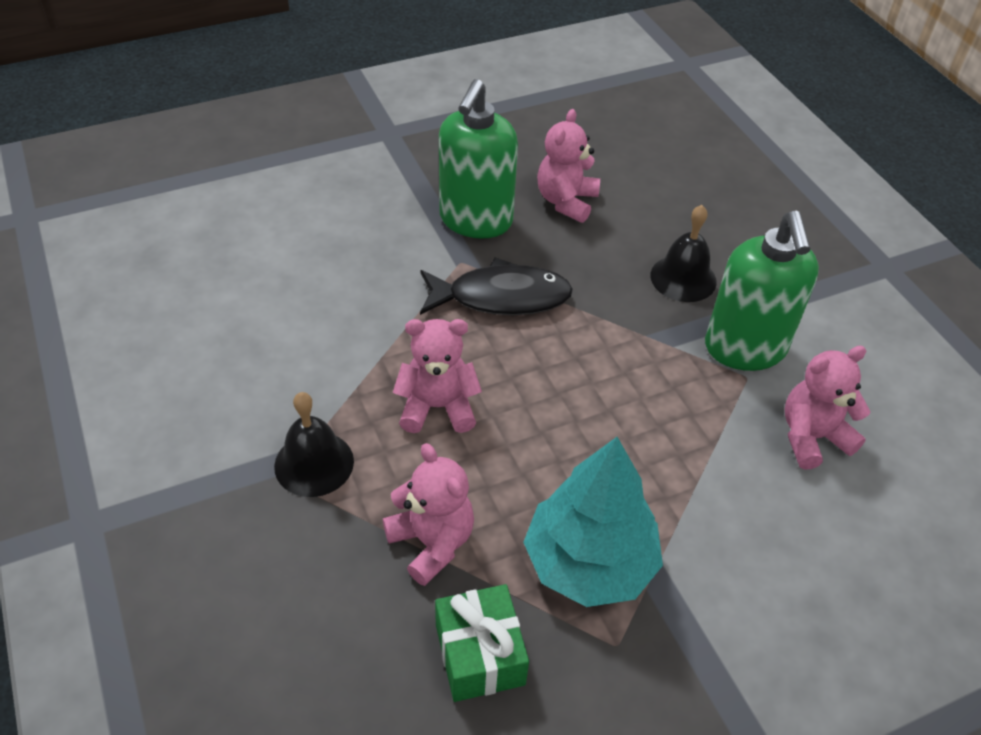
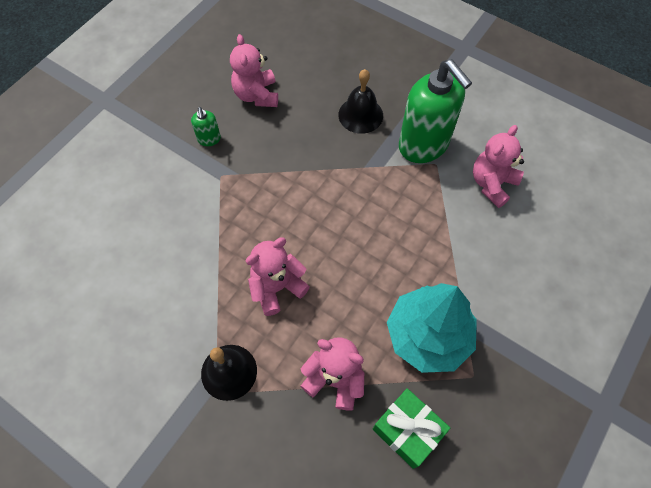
camera: 30 degrees left, 15 degrees up
(475, 220) = (209, 139): green soap dispenser -> green soap dispenser, size x0.43
(501, 297) = (263, 187): black fish -> none

